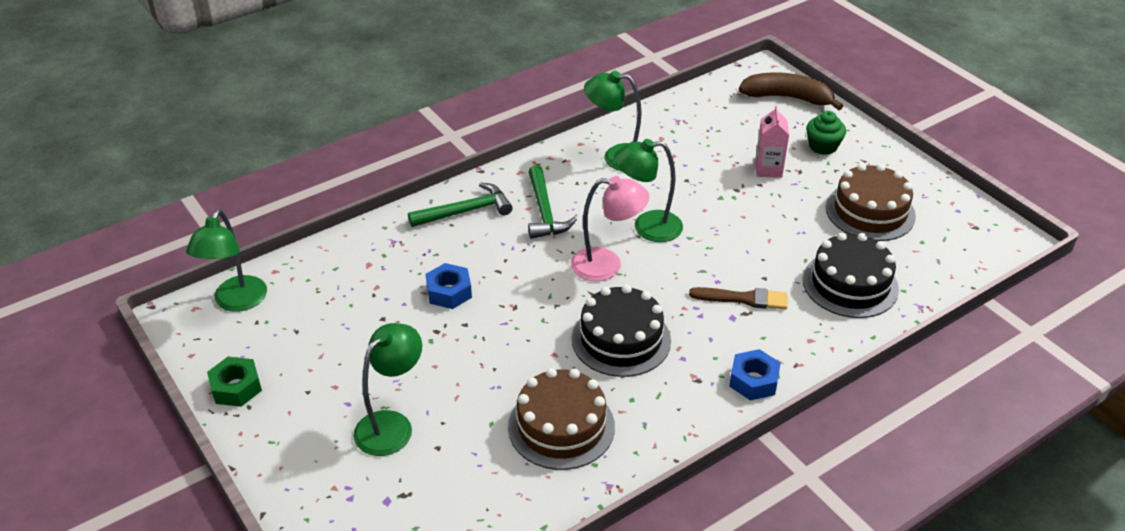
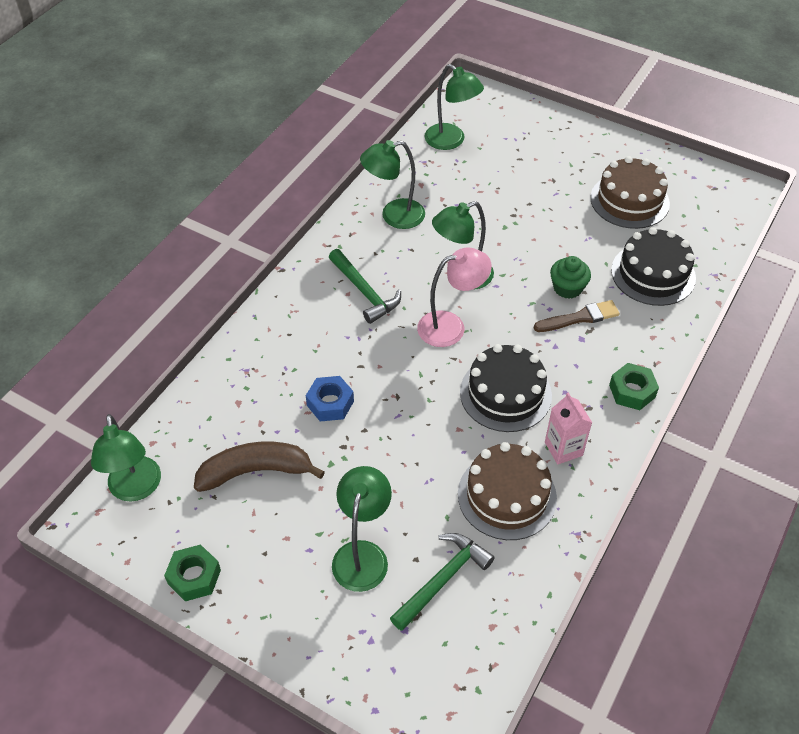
camera: 25 degrees left, 10 degrees up
(465, 211) = (293, 316): green hammer -> green hammer (442, 580)
(717, 110) = (451, 141): none -> green lamp
(753, 381) = (632, 391): blue nut -> green nut
(768, 169) = (527, 186): pink carton -> pink carton (563, 449)
(788, 98) = (502, 111): brown banana -> brown banana (256, 471)
(823, 146) = (557, 150): green cupcake -> green cupcake (567, 288)

